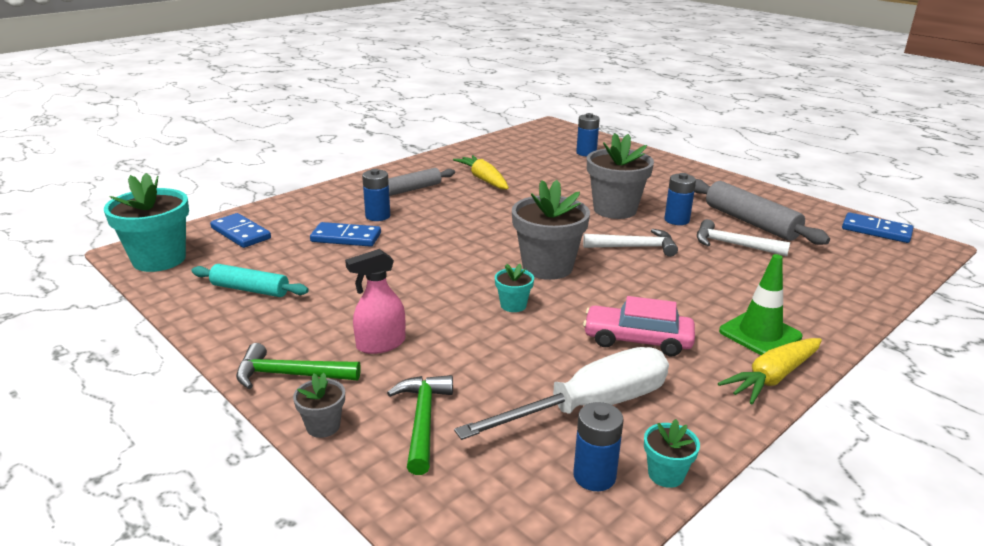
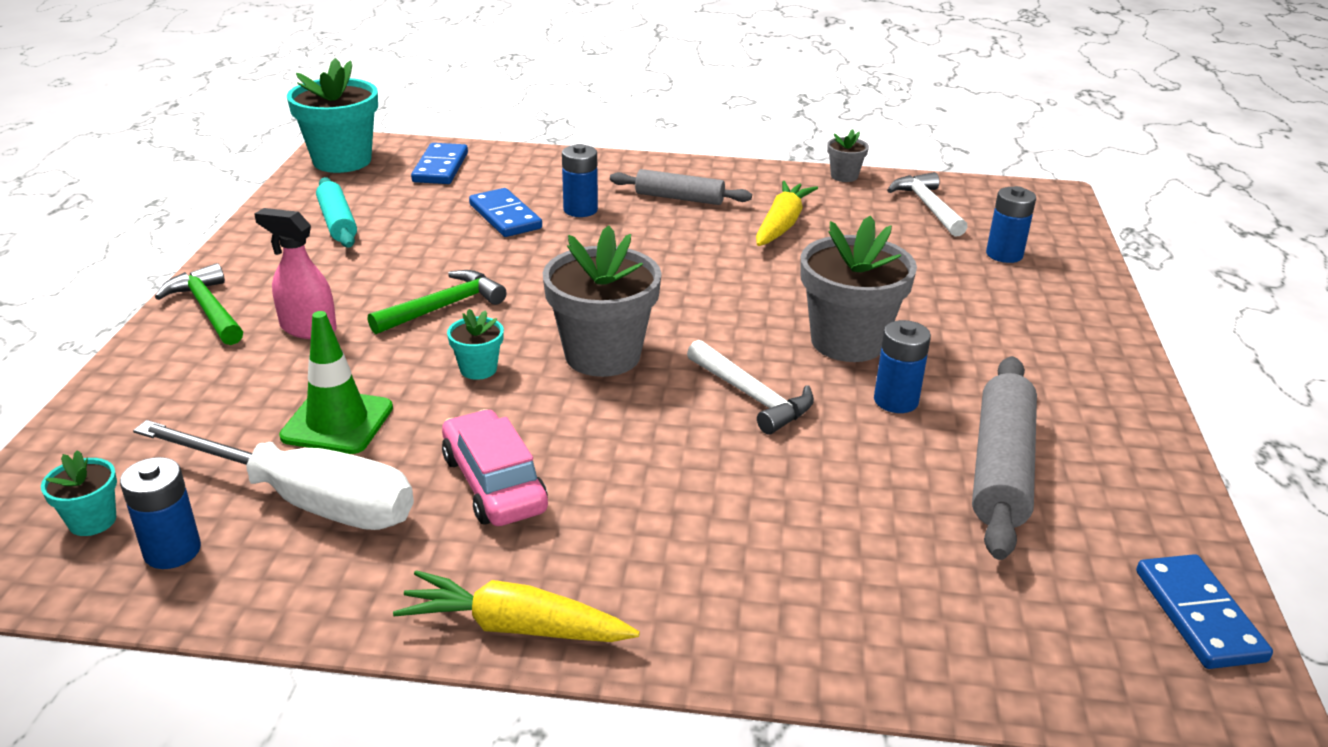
camera: 50 degrees right, 5 degrees up
(323, 426) = (138, 362): grey flower pot -> grey flower pot (844, 176)
(423, 420) = (191, 408): green hammer -> green hammer (444, 307)
(666, 474) = (212, 601): turquoise flower pot -> turquoise flower pot (92, 521)
(733, 245) = (888, 475): white hammer -> white hammer (927, 207)
(760, 334) = (627, 581): green traffic cone -> green traffic cone (337, 422)

